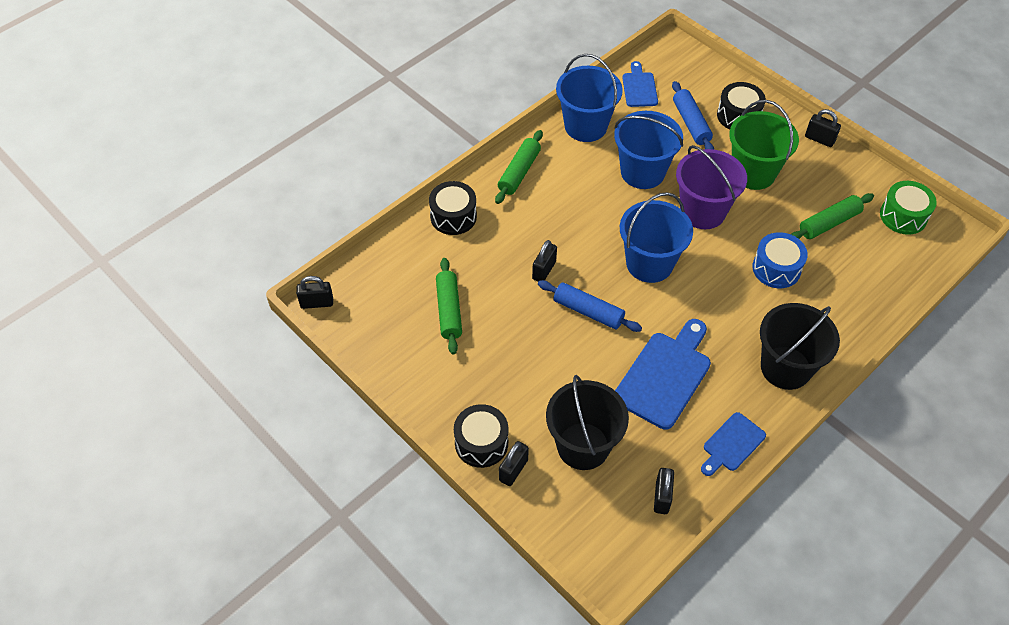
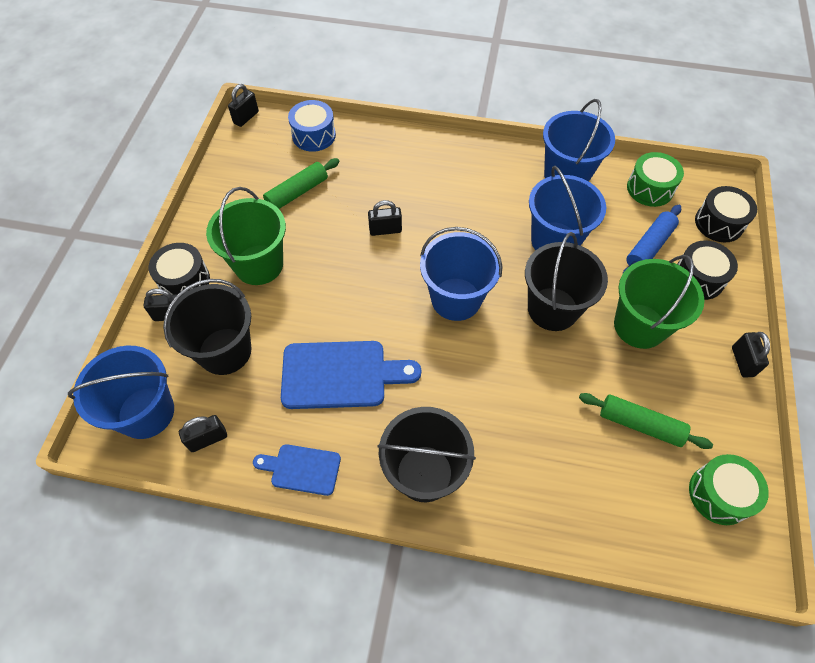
camera: 55 degrees right, 5 degrees up
(317, 303) = (246, 117): black padlock -> black padlock turned 75 degrees clockwise
(453, 216) = (390, 146): black drum -> black drum (719, 223)
(509, 378) = (259, 265): none -> green bucket
(519, 172) = (473, 160): green rolling pin -> none
(588, 311) = (367, 282): blue rolling pin -> none
(604, 533) = (146, 412): none -> blue bucket
(639, 87) = (650, 188): blue cutting board -> green drum
(702, 211) = (552, 309): purple bucket -> black bucket
(776, 268) = (539, 405): blue drum -> blue drum (314, 135)

